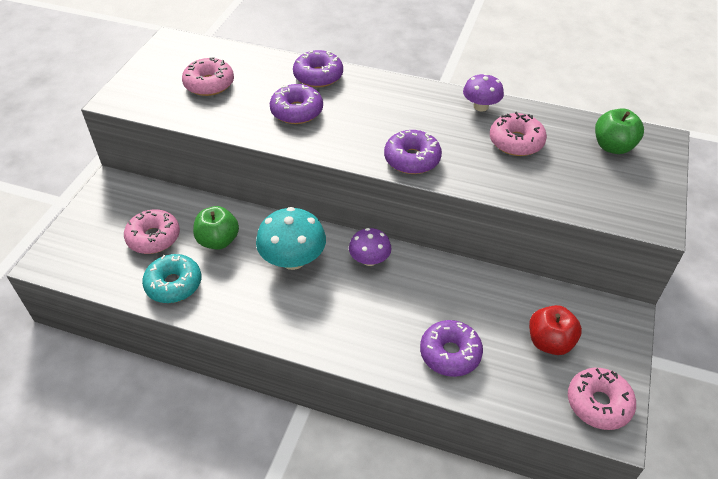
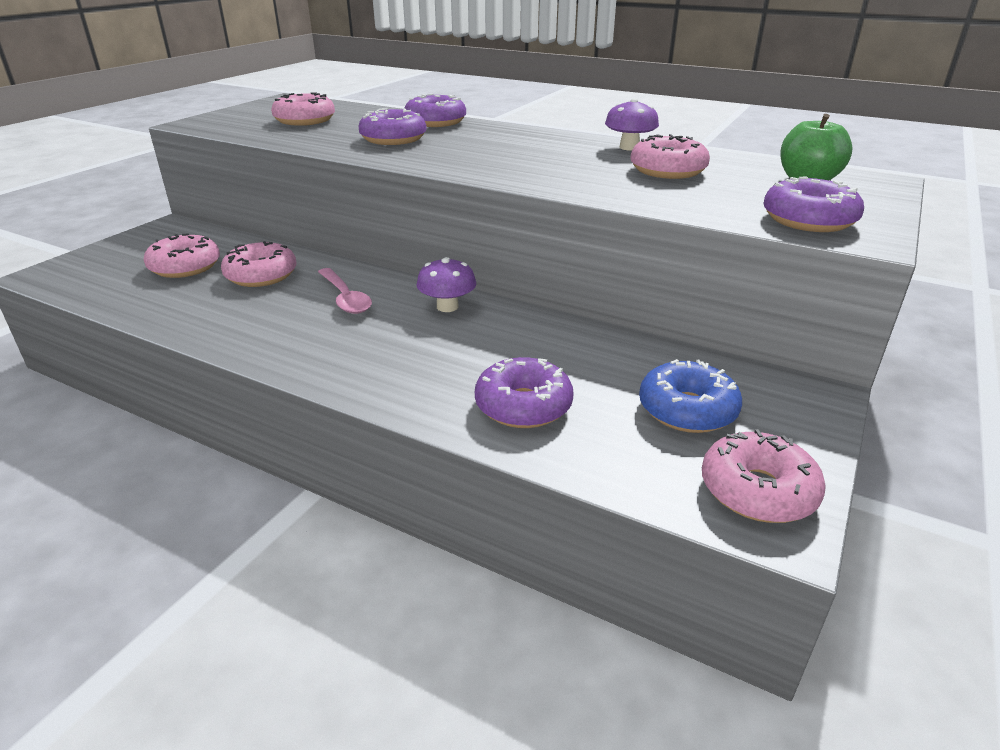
camera: 10 degrees right, 15 degrees down
(174, 284) = (179, 305): turquoise donut -> none
(218, 241) = (261, 275): green apple -> pink donut
(293, 259) = (345, 298): turquoise mushroom -> pink spoon
(412, 159) = (518, 173): purple donut -> purple donut (808, 220)
(549, 342) = (687, 410): red apple -> blue donut

